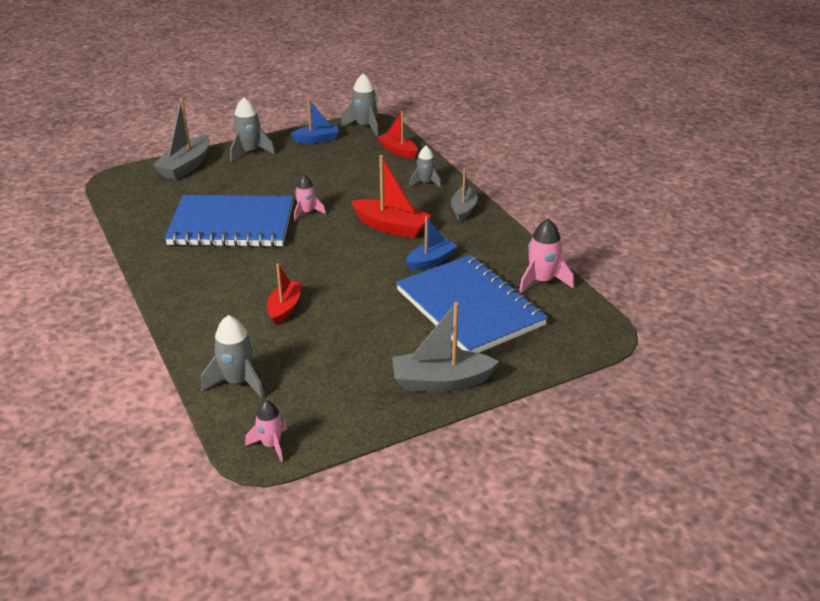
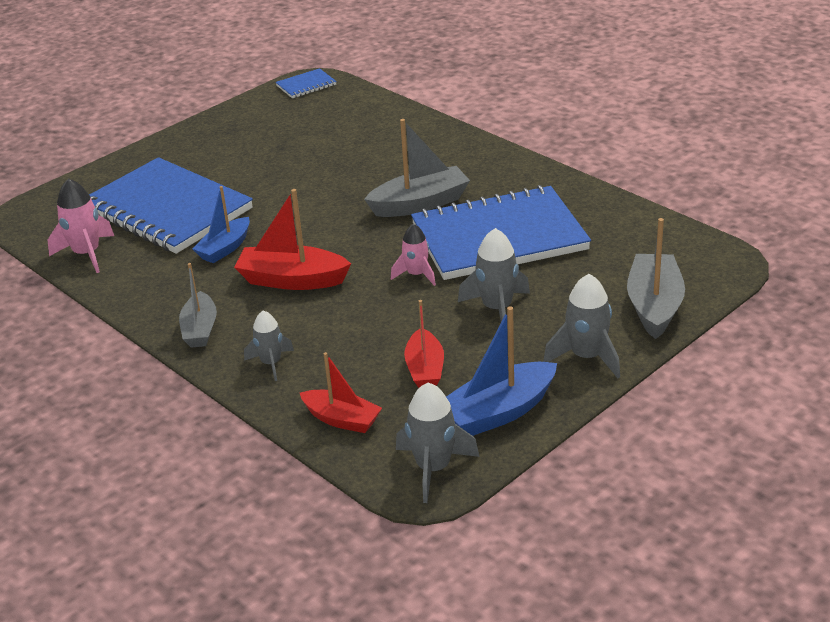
camera: 165 degrees right, 0 degrees up
(238, 382) = (363, 111): grey rocket -> grey rocket (497, 309)
(271, 445) = (306, 85): pink rocket -> blue notebook
(285, 308) = (363, 169): red boat -> red boat (425, 369)
(316, 139) = (499, 412): blue boat -> blue boat, size x1.51
(440, 382) = (182, 146): grey boat -> grey boat (420, 204)

